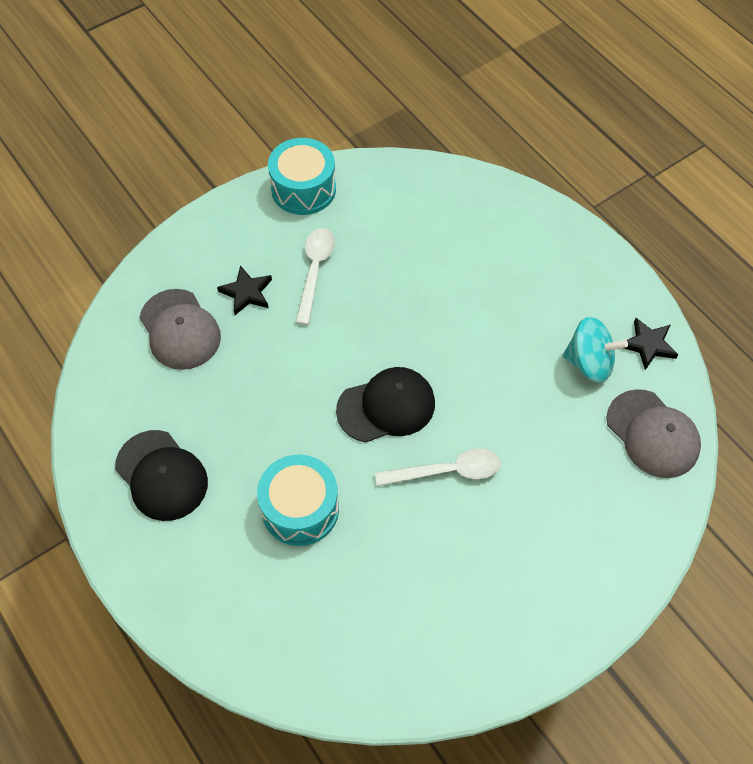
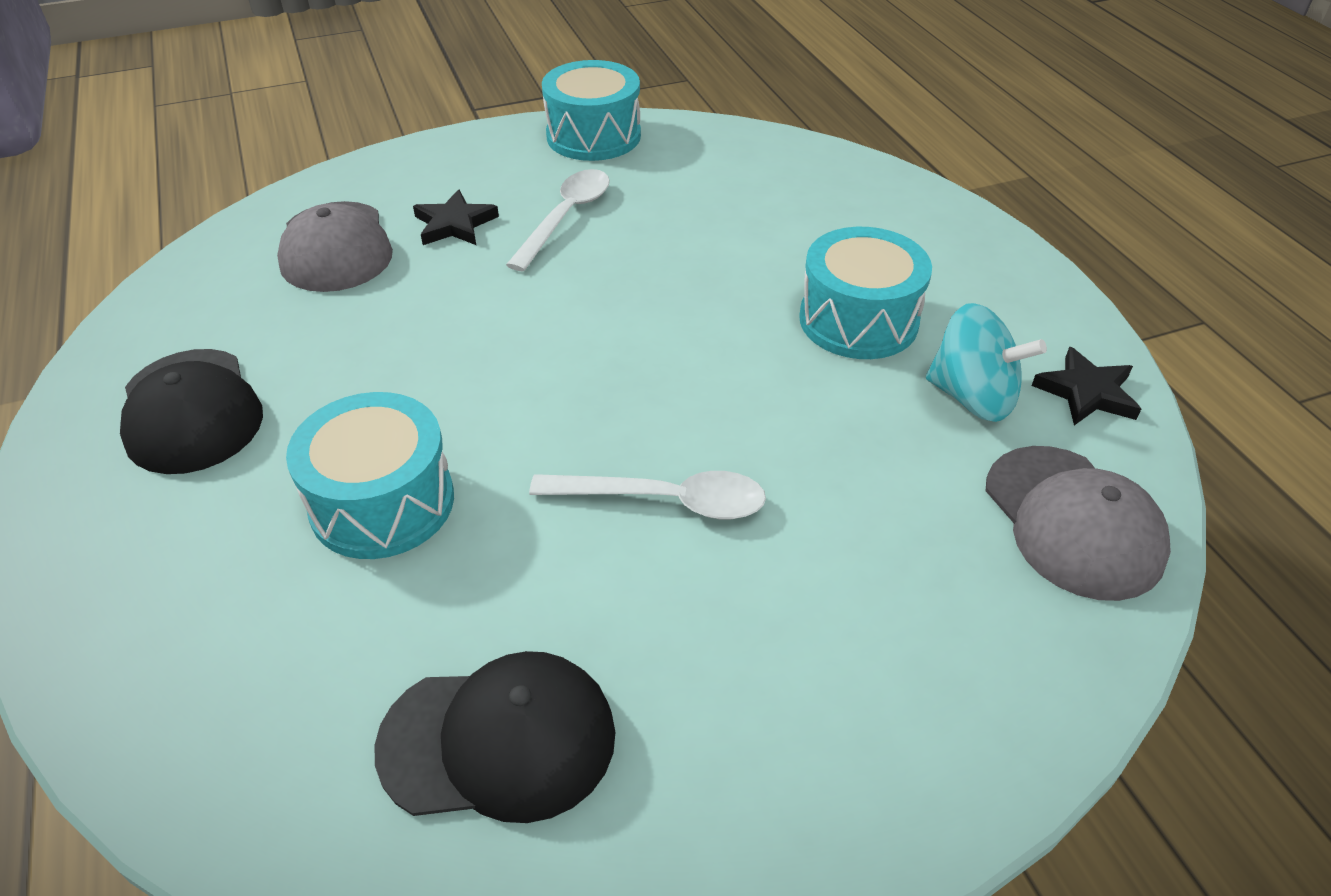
camera: 15 degrees right, 15 degrees down
(386, 407) = (598, 391): black cap -> black cap (498, 740)
(515, 319) = (858, 320): none -> turquoise drum

